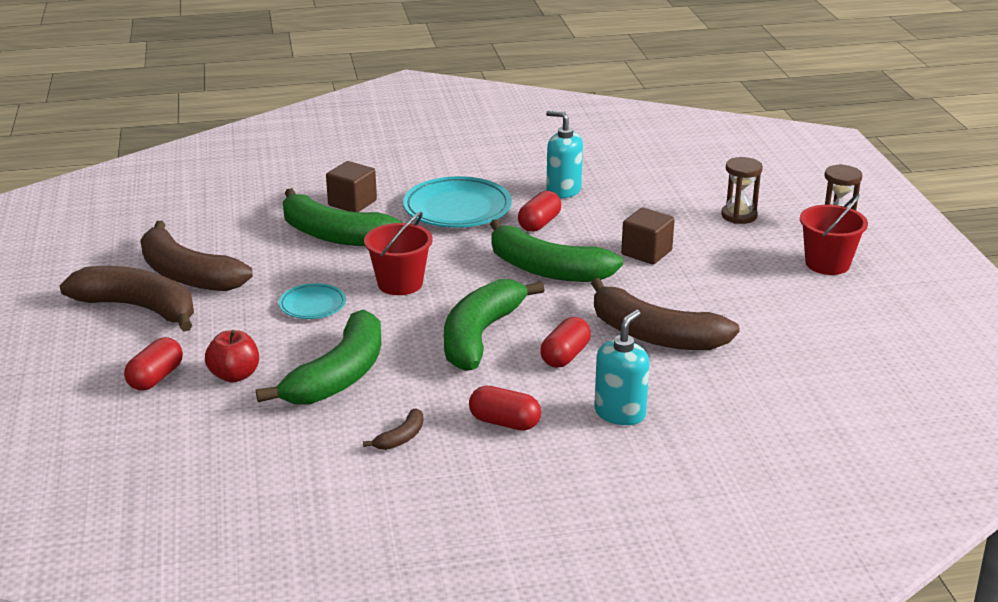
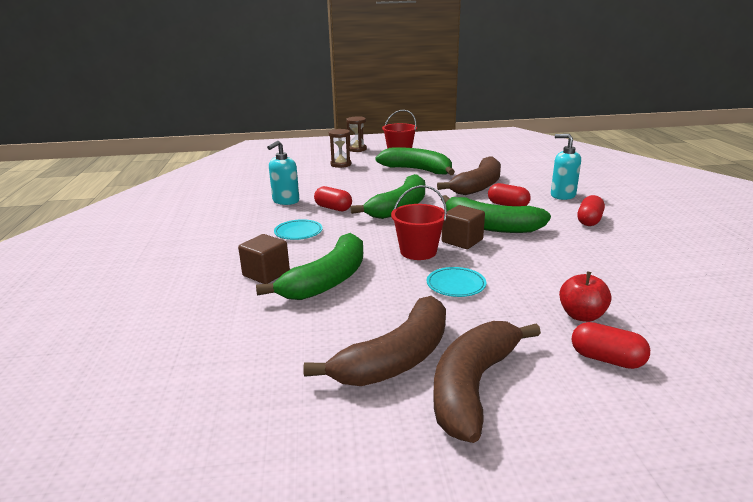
camera: 85 degrees left, 5 degrees down
(339, 375) = (560, 271): green banana -> green banana (417, 170)
(401, 438) = (626, 248): brown banana -> none
(457, 209) = (298, 232): turquoise plate -> turquoise plate, size x0.55
(646, 252) = (381, 184): brown cube -> brown cube (462, 241)

